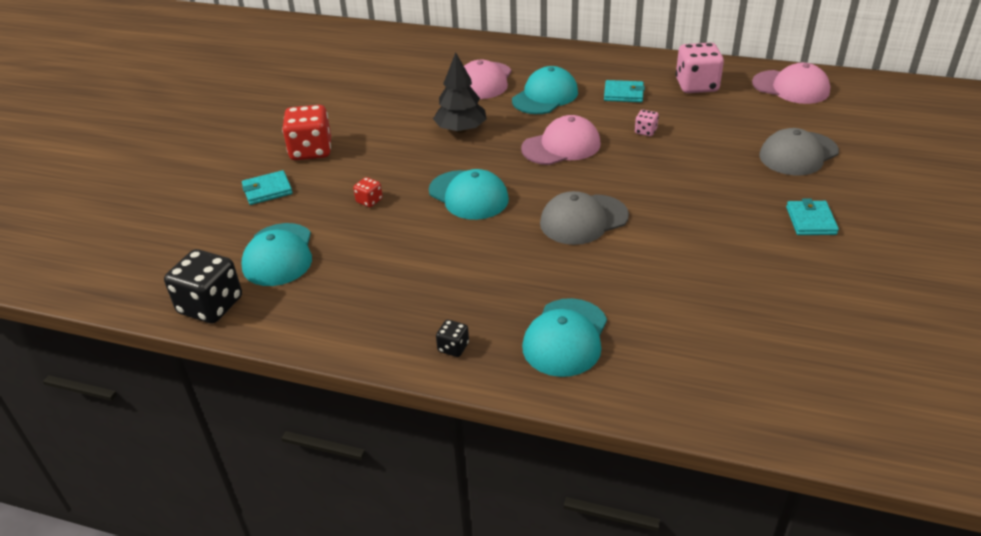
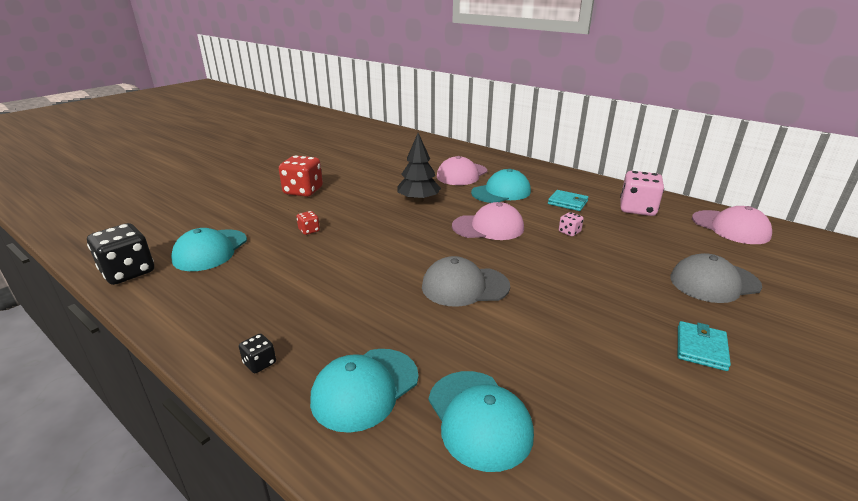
camera: 20 degrees right, 10 degrees down
(267, 190) = (250, 208): turquoise wallet -> none
(468, 195) = (385, 244): turquoise cap -> turquoise cap (479, 418)

